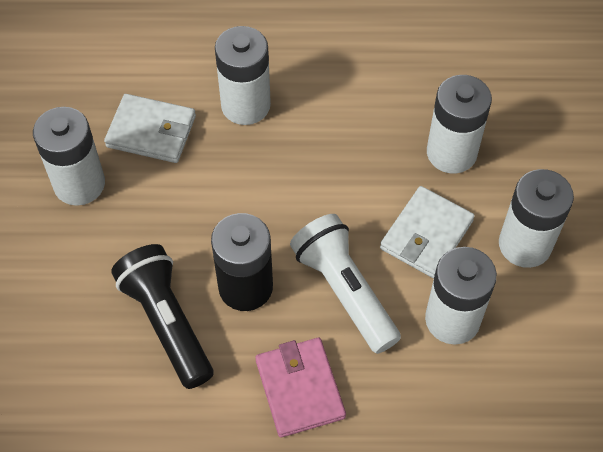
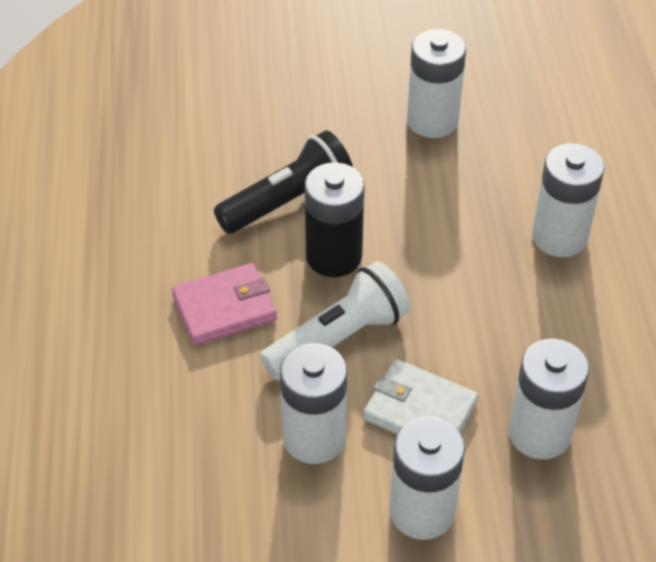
camera: 85 degrees right, 10 degrees down
(151, 131) = (506, 165): white wallet -> none

